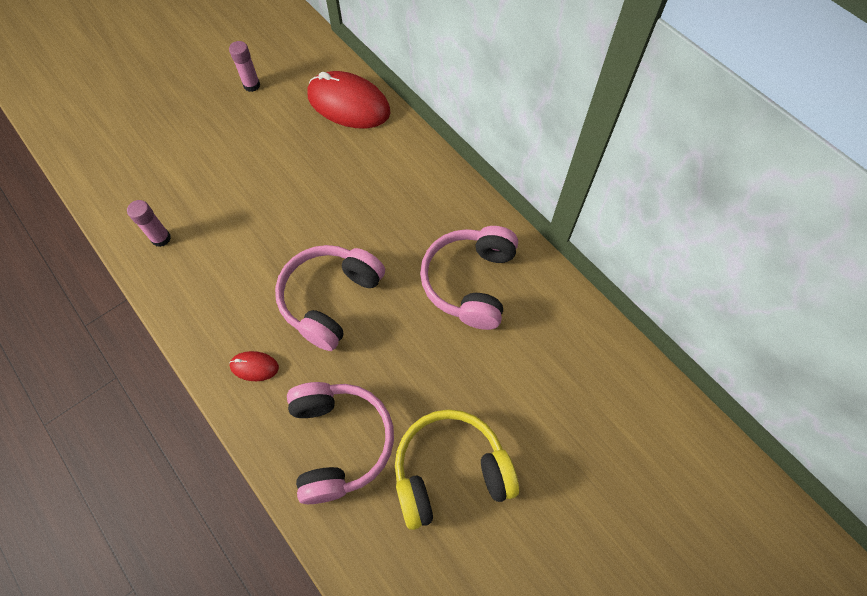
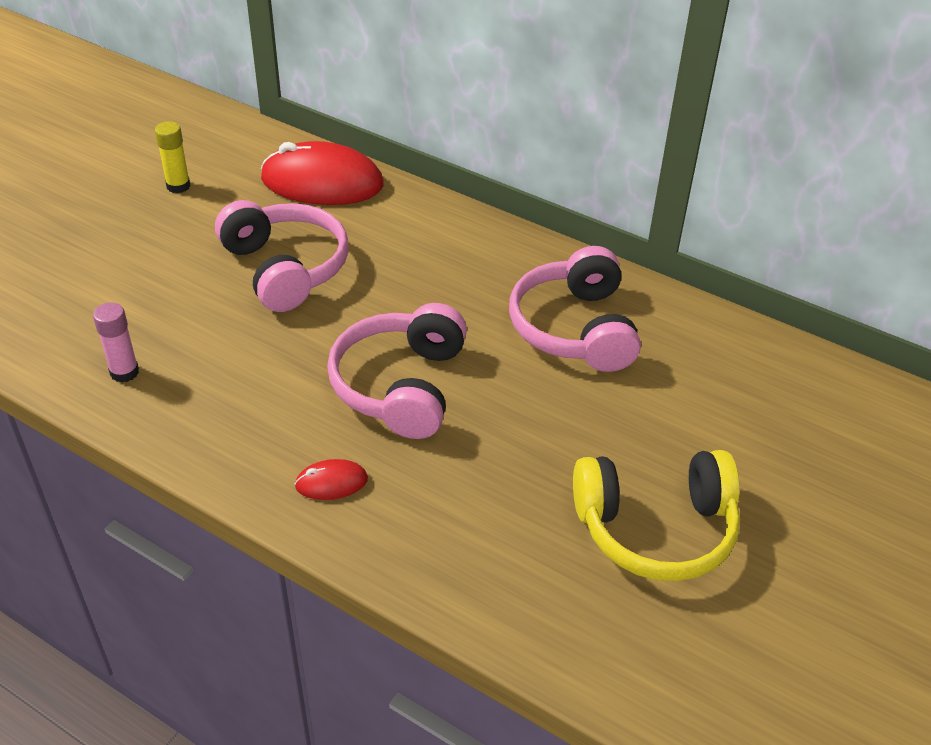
camera: 20 degrees left, 20 degrees down
(252, 85) = (178, 186): pink glue stick -> yellow glue stick
(339, 442) = (493, 536): pink headphones -> pink headphones (285, 268)
(450, 472) = (655, 529): yellow headphones -> yellow headphones turned 150 degrees counterclockwise

